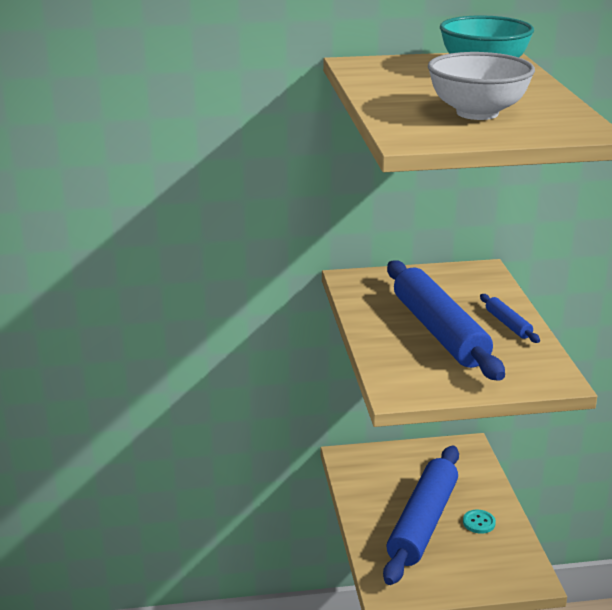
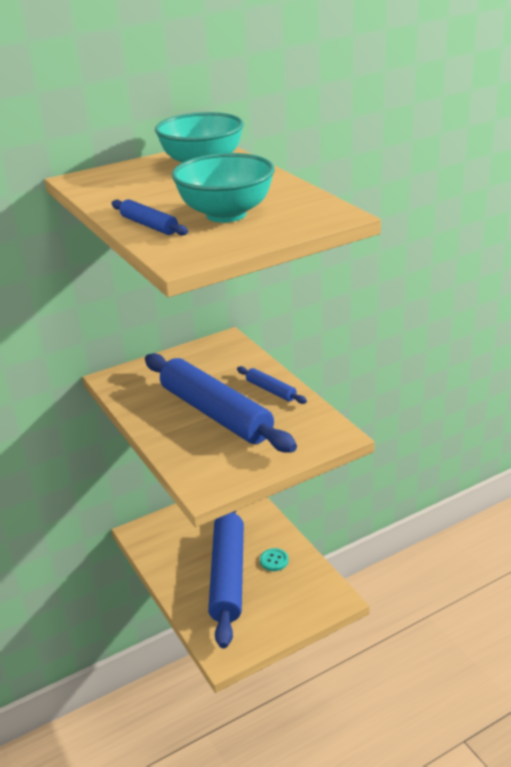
camera: 20 degrees left, 5 degrees up
(396, 109) = (149, 225): none -> blue rolling pin
(477, 113) = (226, 214): white bowl -> turquoise bowl

